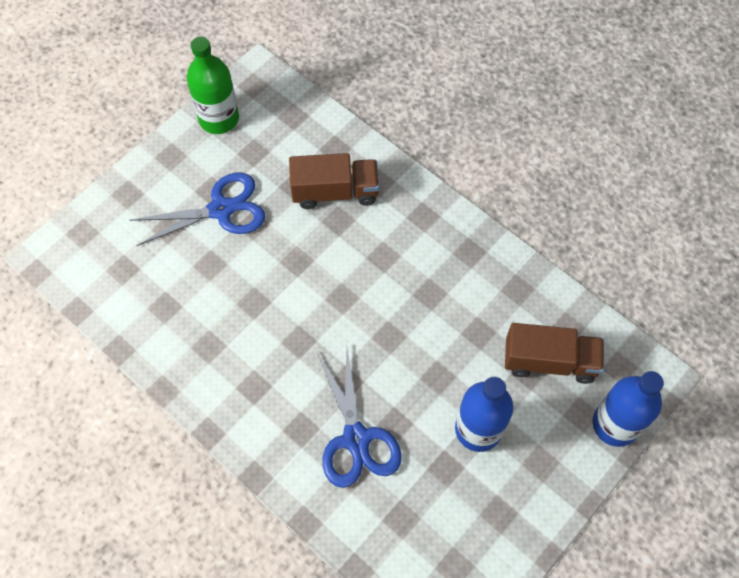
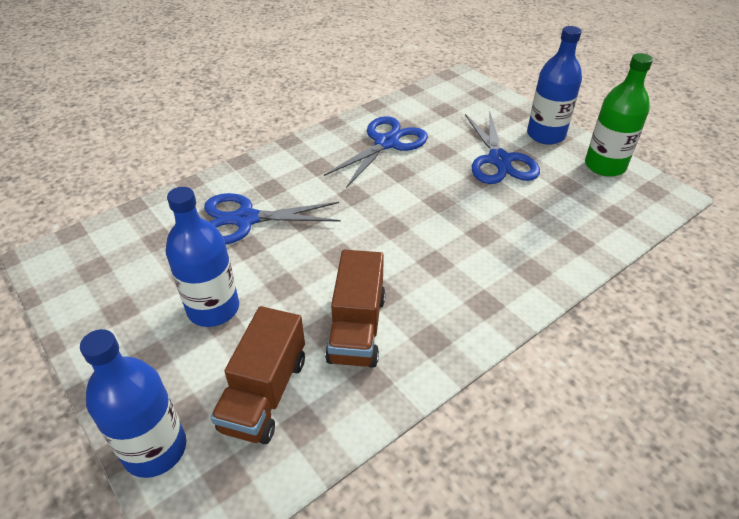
camera: 100 degrees right, 20 degrees down
(169, 167) = (545, 135): none -> blue bottle
(201, 323) = (386, 143): none -> blue scissors
(335, 192) = (519, 235): brown truck -> brown truck (357, 328)

